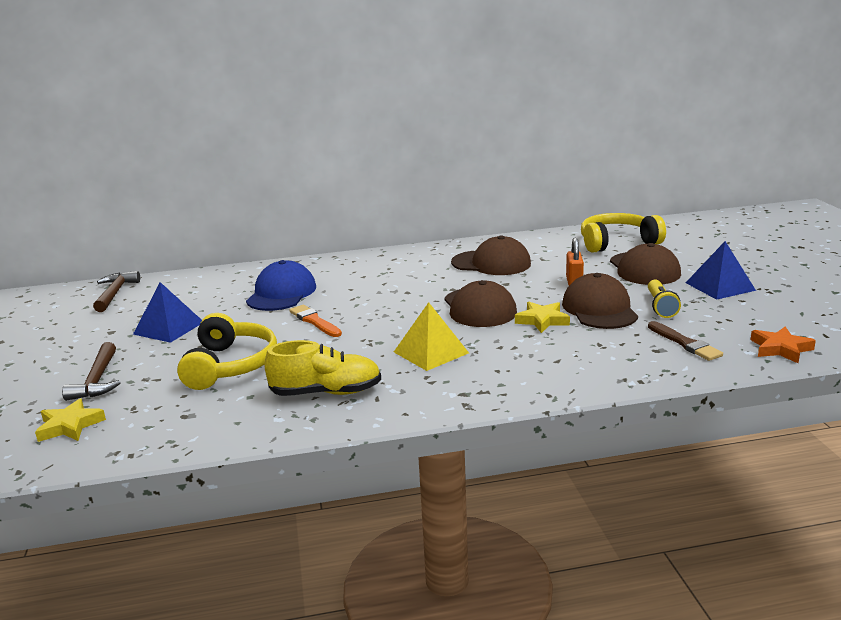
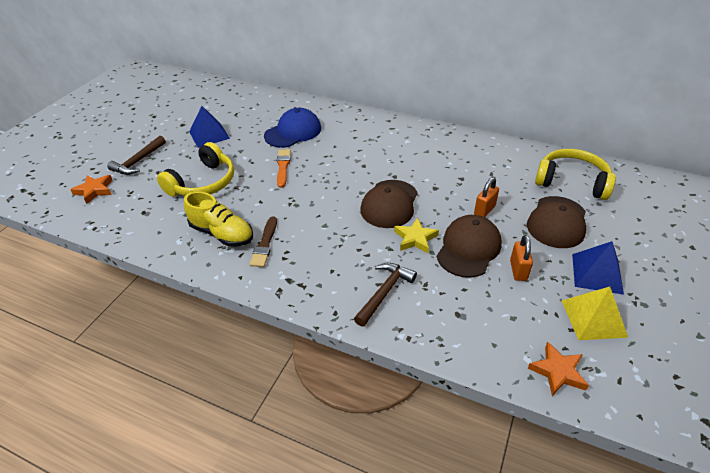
camera: 35 degrees right, 20 degrees up
(70, 426) = (94, 190): yellow star -> orange star
(115, 293) = (215, 92): brown hammer -> brown hammer (384, 292)
(431, 352) = (313, 231): yellow pyramid -> yellow pyramid (593, 318)
(491, 263) = (449, 162): brown cap -> none
(660, 307) = (518, 270): yellow flashlight -> orange padlock
(685, 343) = (488, 320): brown brush -> brown brush (265, 244)

